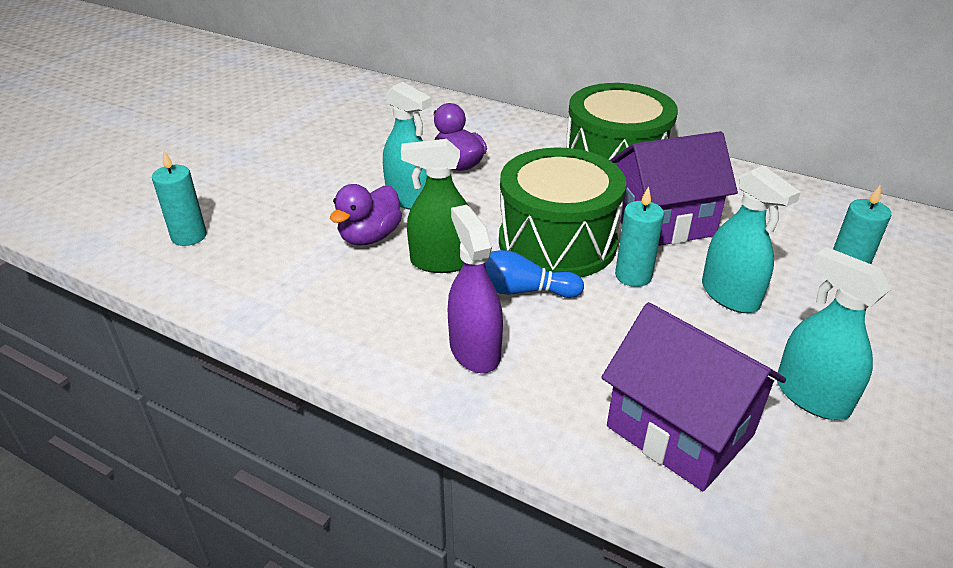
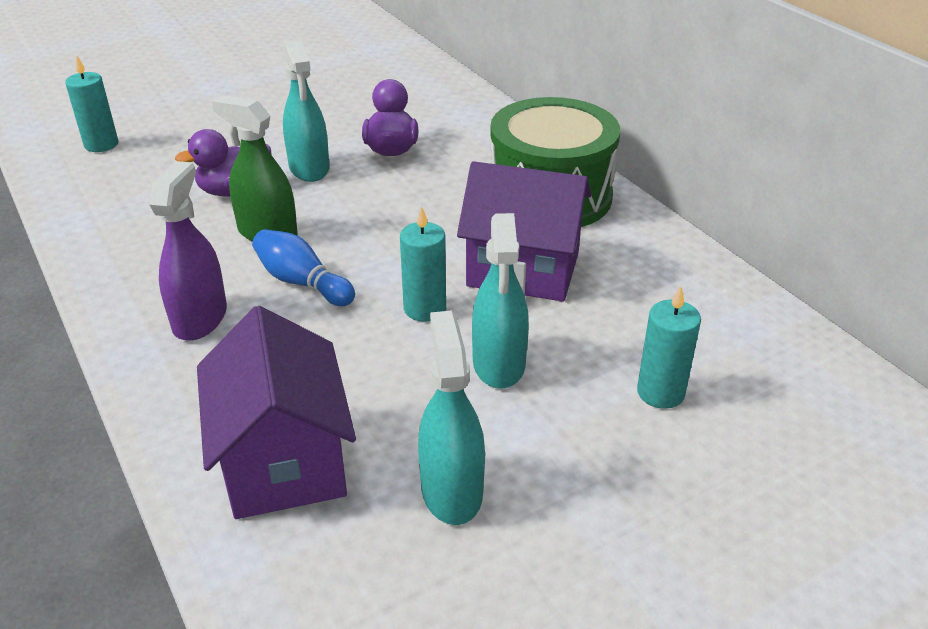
camera: 30 degrees right, 0 degrees up
(557, 242) = (392, 252): green drum -> none

